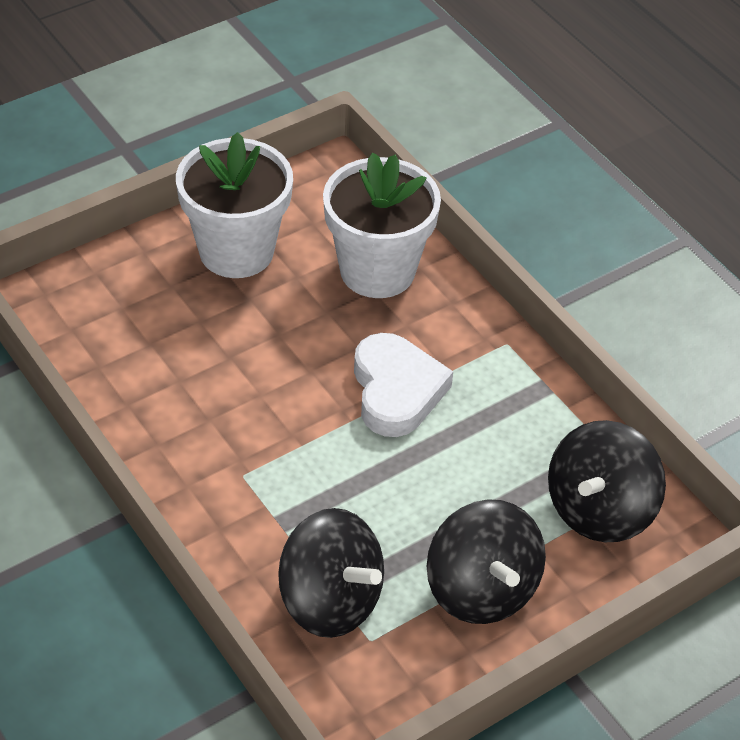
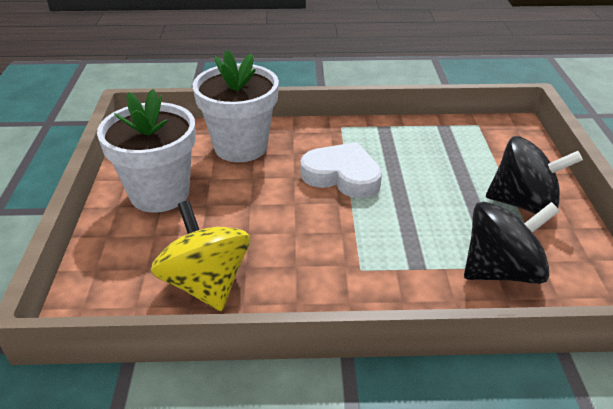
camera: 55 degrees left, 10 degrees down
(133, 363) = (206, 283): none -> yellow spinning top
(599, 510) = (486, 142): black spinning top -> none

